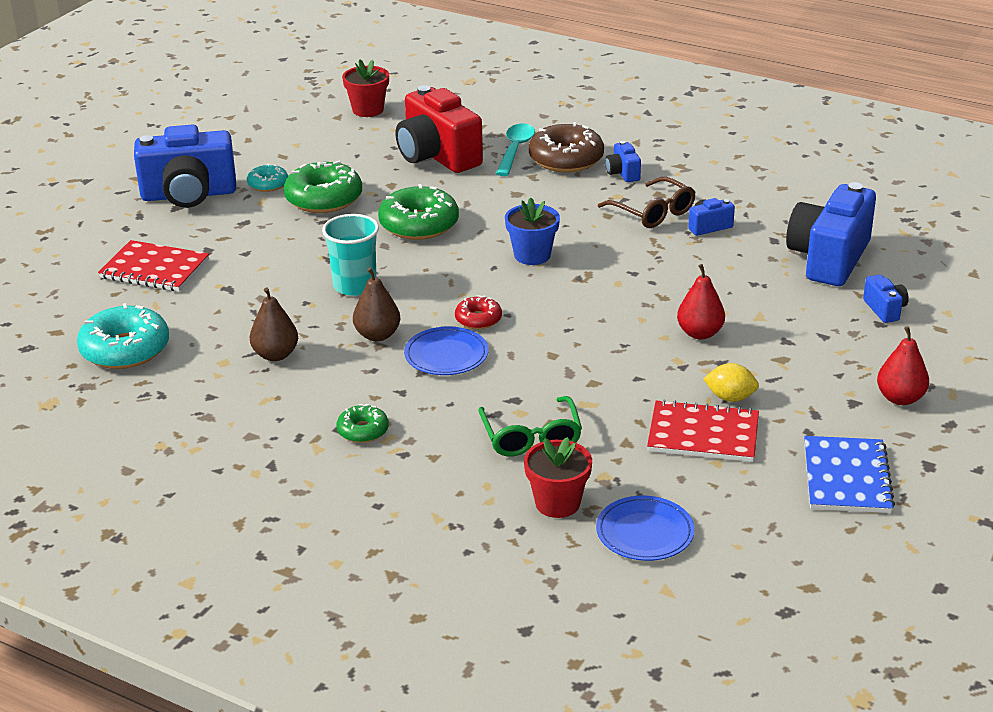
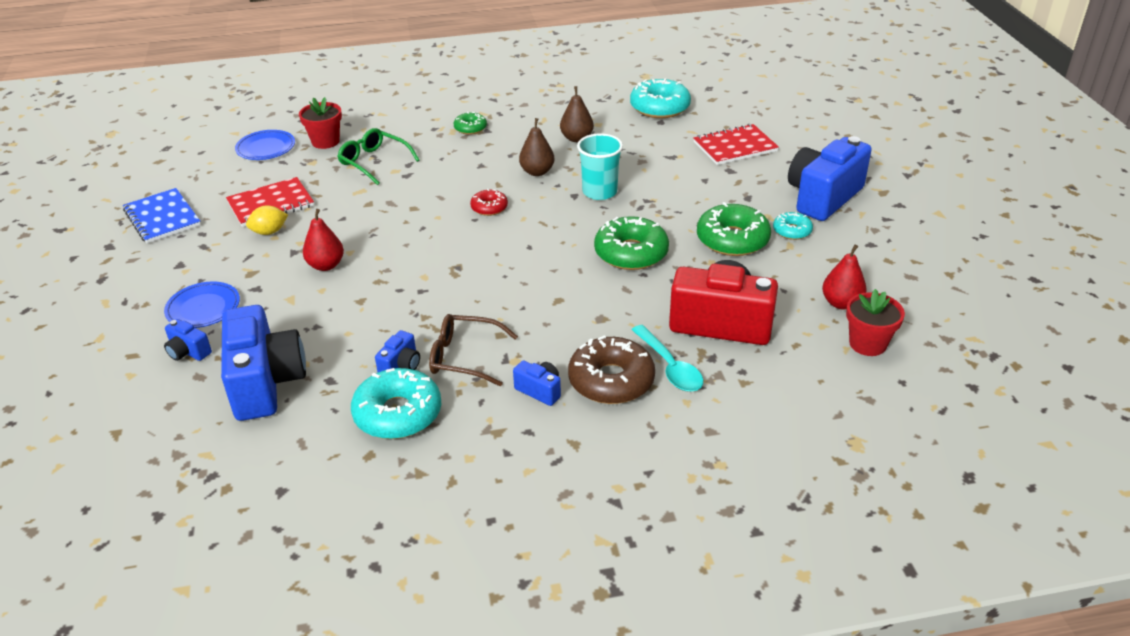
camera: 140 degrees right, 5 degrees up
(446, 355) = (479, 179): blue plate -> blue plate (203, 308)
(532, 255) = (514, 268): blue flower pot -> none
(740, 200) = (398, 413): none -> turquoise donut
(900, 398) = (145, 282): red pear -> red pear (841, 303)

